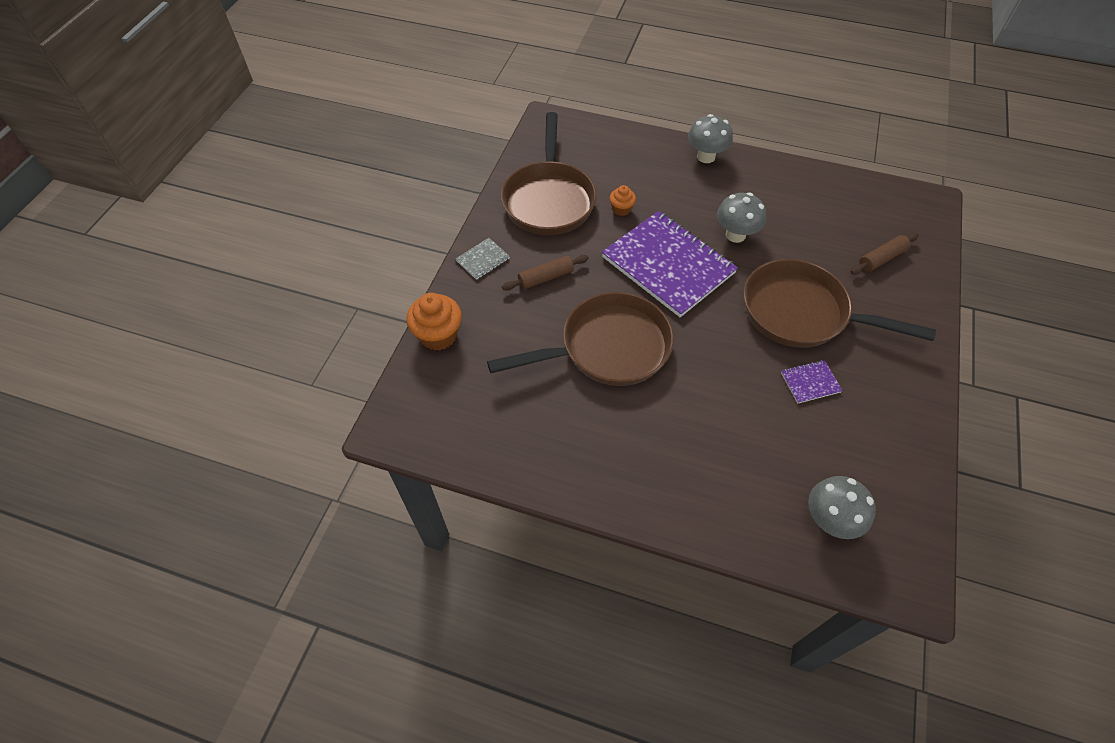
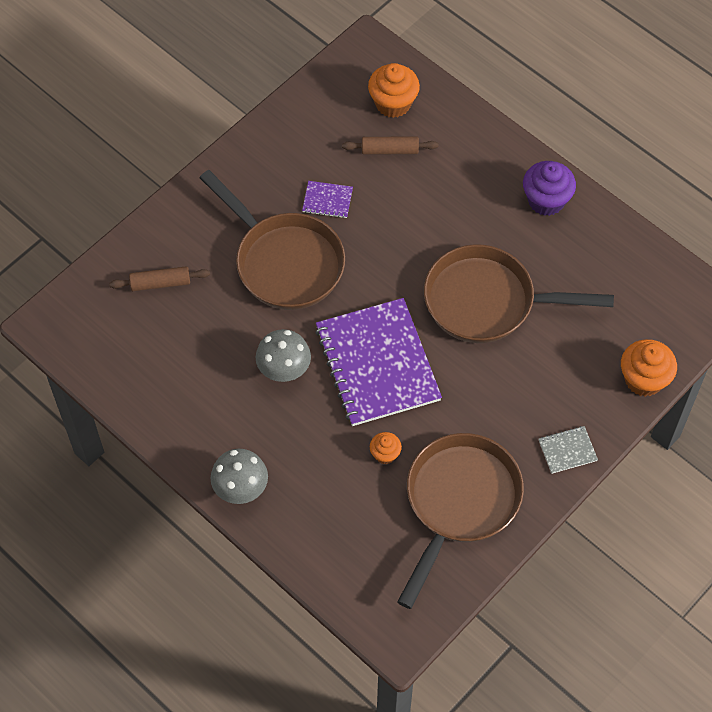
camera: 155 degrees left, 5 degrees up
(545, 277) = (510, 401): brown rolling pin -> brown rolling pin (390, 150)
(604, 472) = (546, 200): none -> purple cupcake
(829, 520) = (393, 103): grey mushroom -> orange cupcake

